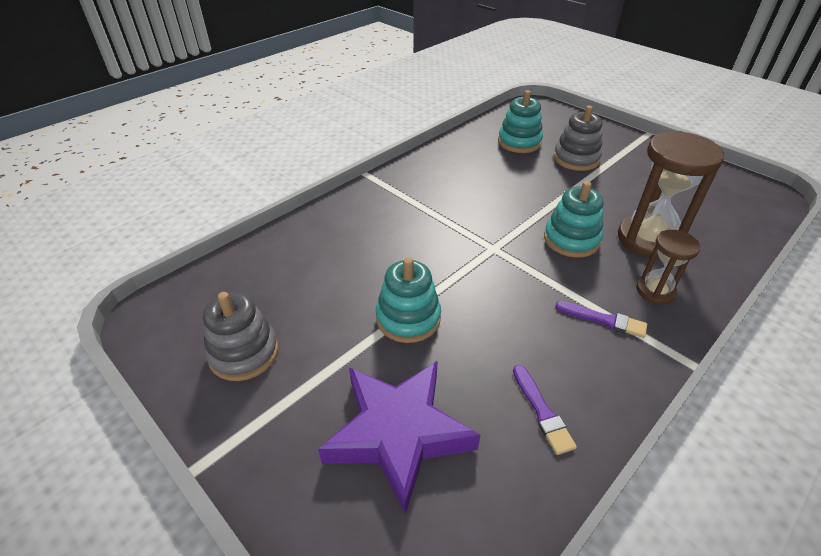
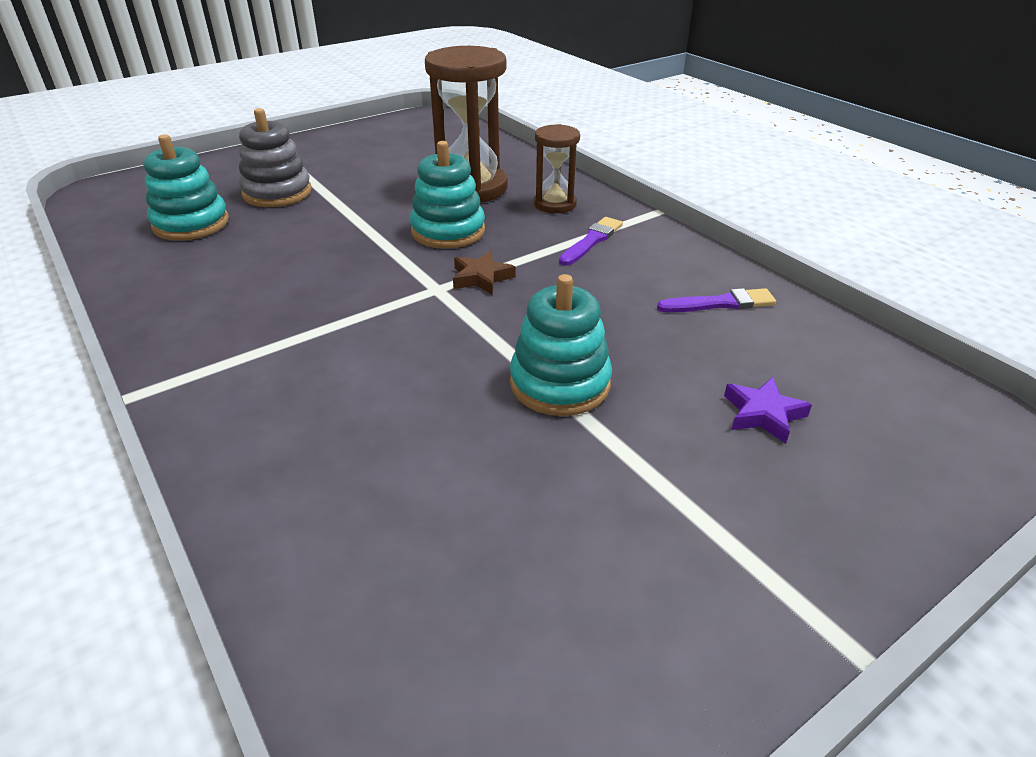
camera: 80 degrees left, 5 degrees down
(244, 353) = (610, 599): grey stacking toy -> none
(398, 433) = (763, 414): purple star -> purple star, size x0.41
(516, 266) = (481, 278): none -> brown star

